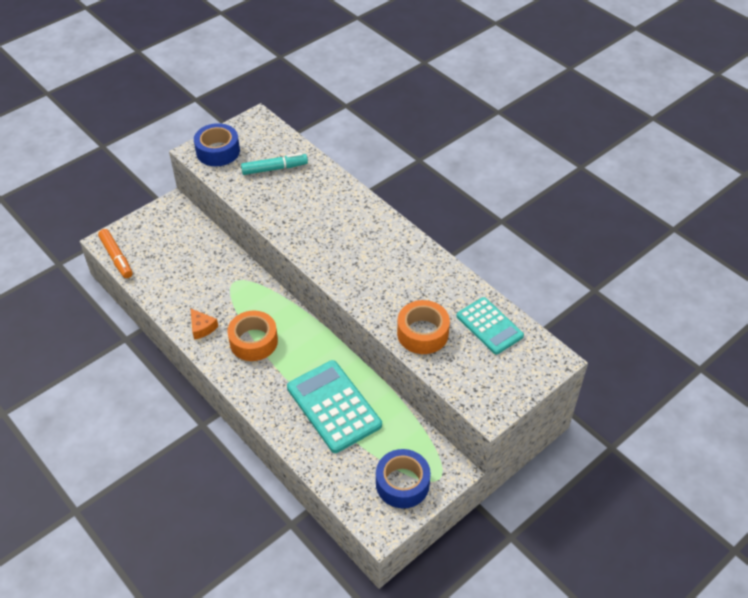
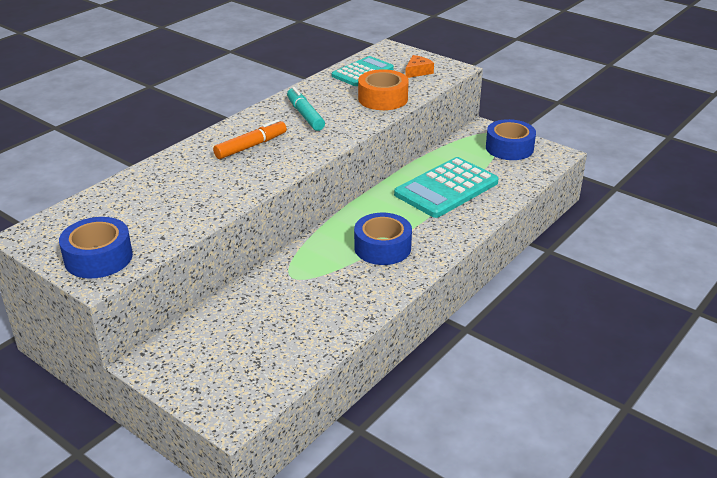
camera: 100 degrees left, 15 degrees down
(116, 257) = (264, 397): orange marker -> orange marker (251, 146)
(202, 327) = (374, 289): orange cheese -> orange cheese (417, 72)
(253, 341) = (382, 247): orange tape -> blue tape
(274, 168) = (140, 206): turquoise marker -> turquoise marker (305, 115)

